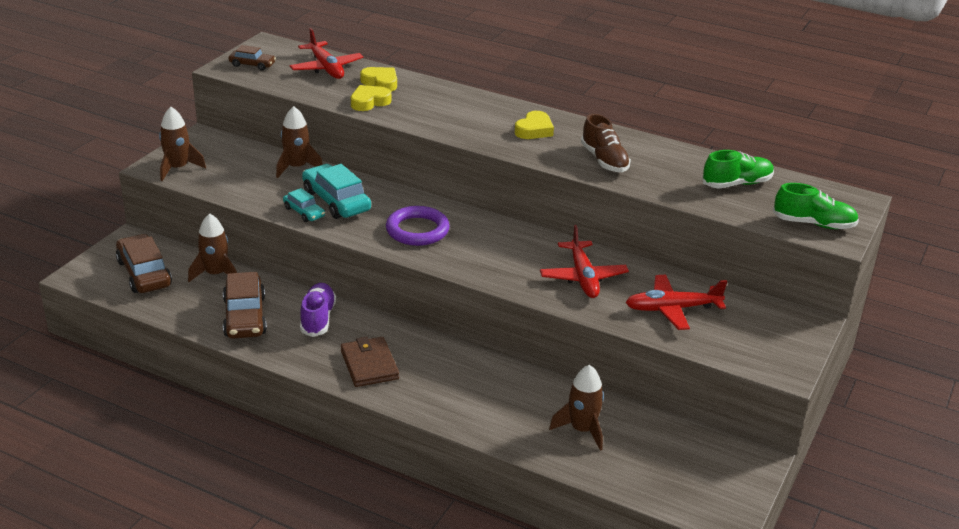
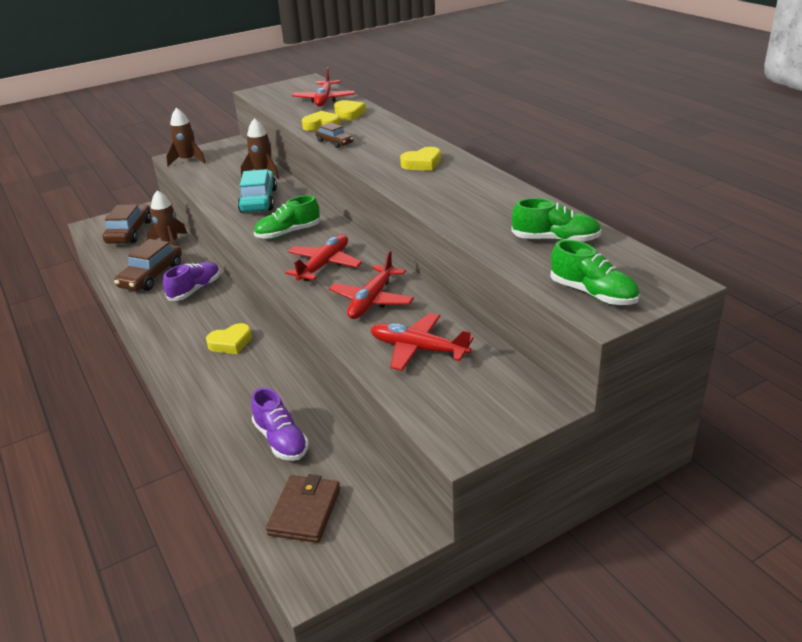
camera: 35 degrees right, 0 degrees up
(252, 65) = (277, 92): brown car -> brown car (334, 142)
(304, 212) = (227, 204): turquoise car -> none
(369, 365) = (187, 334): brown wallet -> brown wallet (305, 511)
(417, 230) = (288, 233): purple ring -> green shoe
(427, 361) = (231, 343): none -> yellow heart
(497, 255) = (324, 265): none -> red plane
(582, 430) = (281, 440): brown rocket -> purple shoe
(604, 160) = (451, 197): brown shoe -> none

